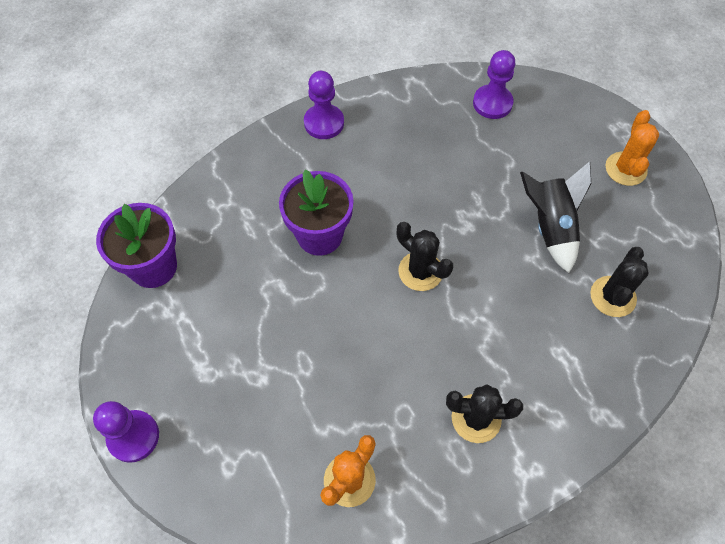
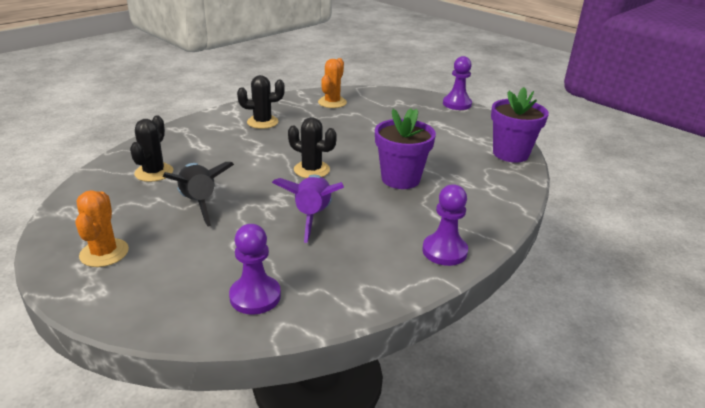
camera: 165 degrees right, 30 degrees down
(433, 187) = (312, 216): none -> purple rocket

